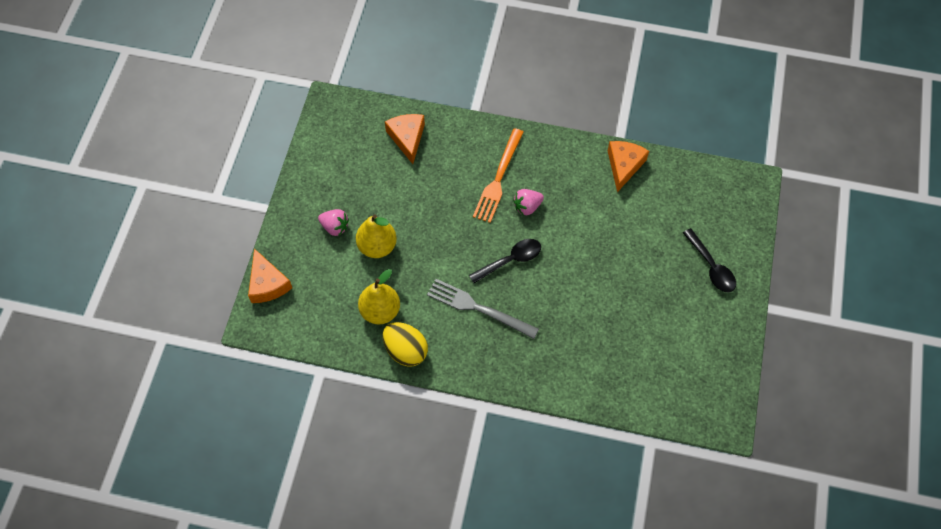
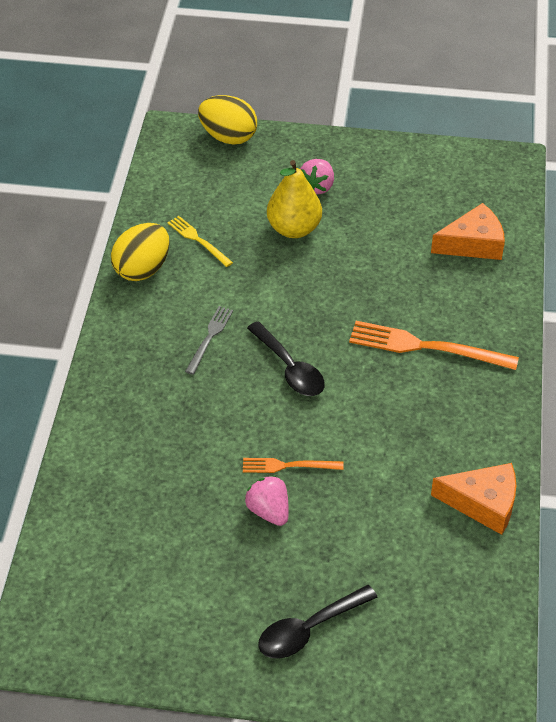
camera: 85 degrees right, 15 degrees down
(267, 284) = (228, 137): orange cheese -> yellow egg
(380, 311) = (198, 240): yellow pear -> yellow fork
(478, 308) = (210, 338): grey fork -> grey fork, size x0.56
(527, 207) = (383, 383): pink strawberry -> pink strawberry (269, 511)
(592, 268) = (288, 466): none -> orange fork

